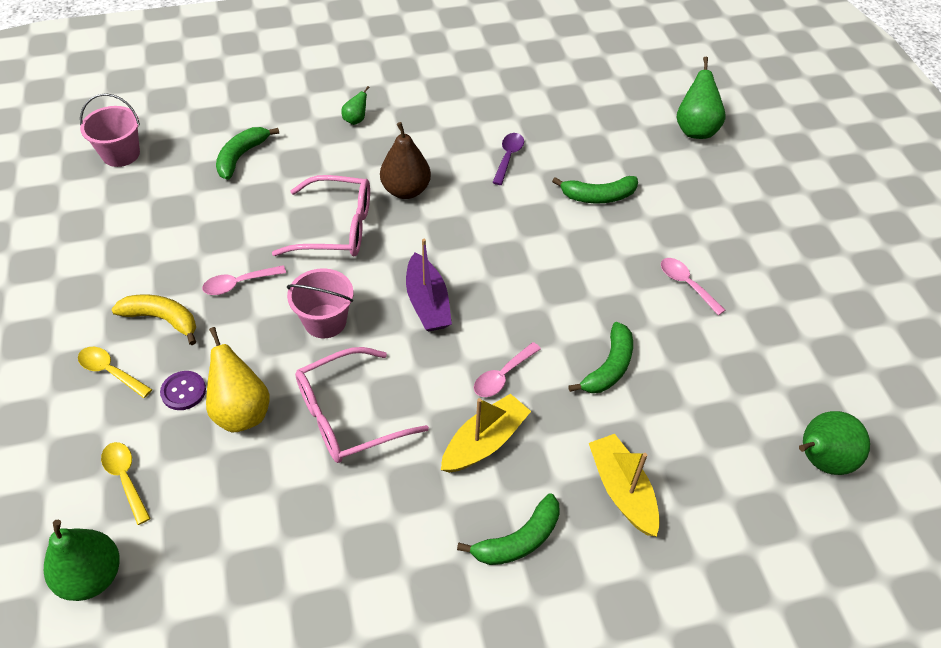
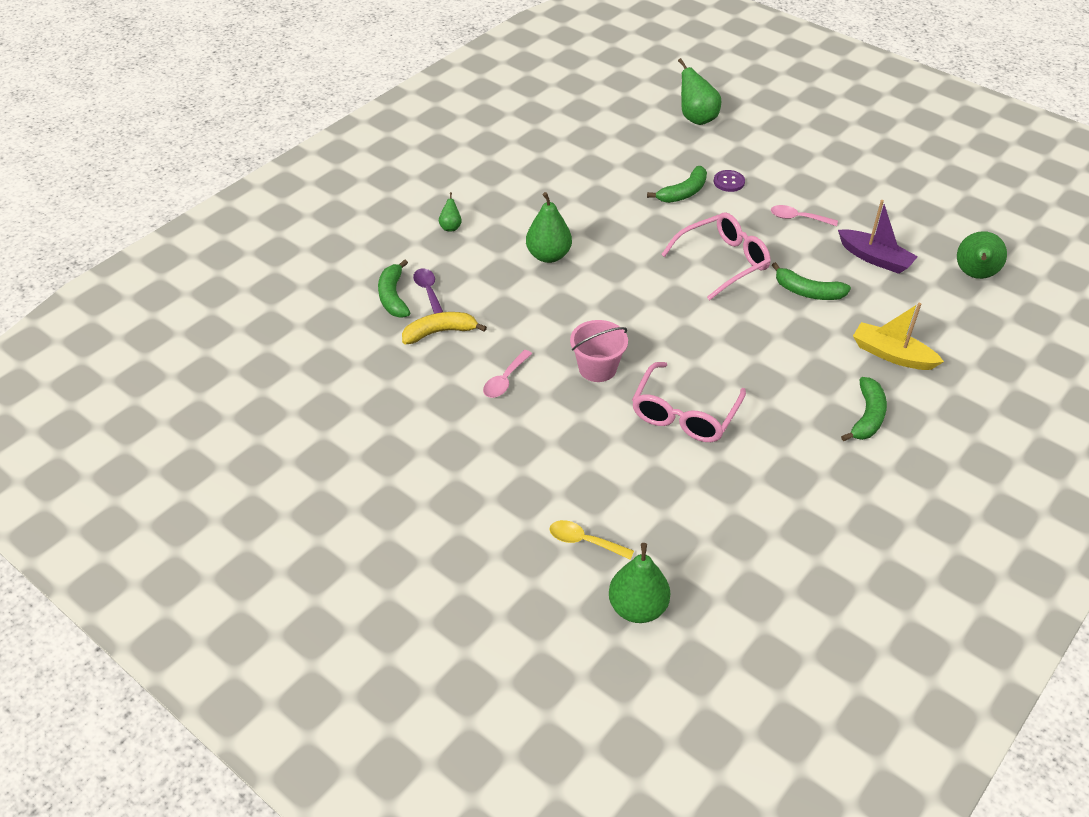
camera: 35 degrees left, 5 degrees down
(110, 371) = (484, 488): yellow spoon -> none
(121, 154) = (288, 346): pink bucket -> none
(162, 319) = (478, 434): yellow banana -> yellow banana (440, 332)
(183, 391) = (555, 467): purple button -> purple button (729, 182)
(241, 411) = (611, 454): yellow pear -> none
(336, 228) = (529, 306): pink glasses -> pink glasses (723, 262)
(406, 190) = (548, 255): brown pear -> green pear
(427, 303) = (652, 318): purple boat -> purple boat (875, 258)
(484, 442) = (785, 377): yellow boat -> none
(502, 376) = (751, 334): pink spoon -> none
(508, 157) = (594, 197): purple spoon -> purple spoon (428, 292)
(609, 367) = (808, 292): green banana -> green banana turned 120 degrees clockwise

